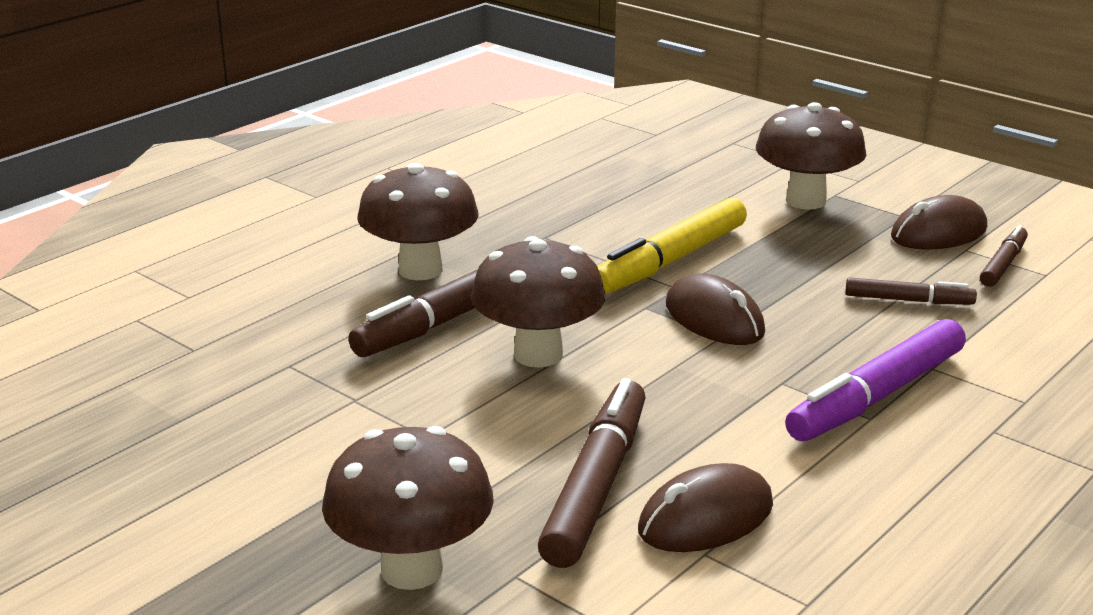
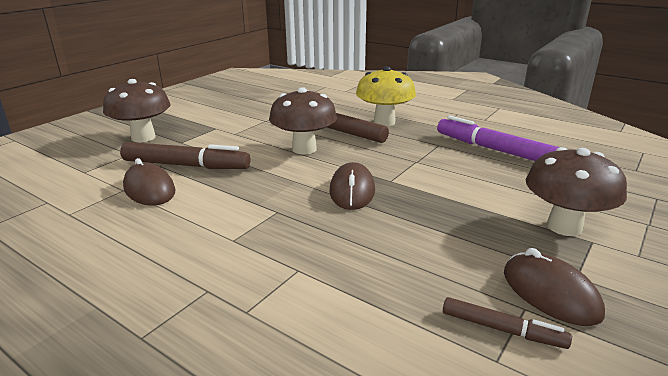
camera: 85 degrees right, 0 degrees up
(420, 270) = (384, 122): brown mushroom -> yellow mushroom
(670, 261) = (425, 177): yellow marker -> none
(714, 319) = (352, 191): brown mouse -> brown mouse turned 45 degrees counterclockwise
(877, 396) = (258, 243): purple marker -> purple marker (494, 149)
(908, 300) = (402, 266): brown marker -> none

